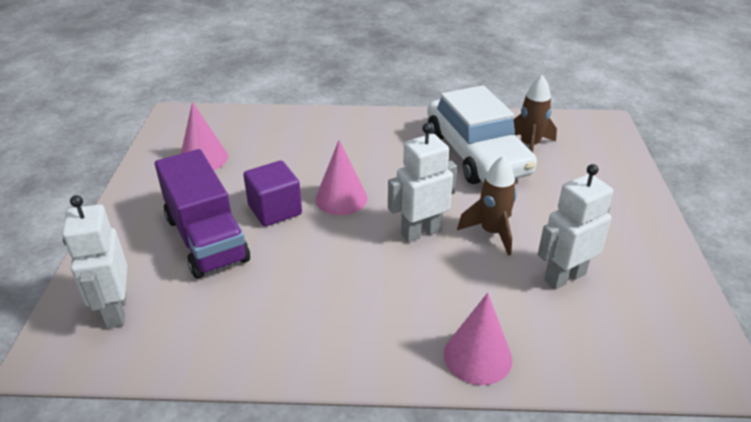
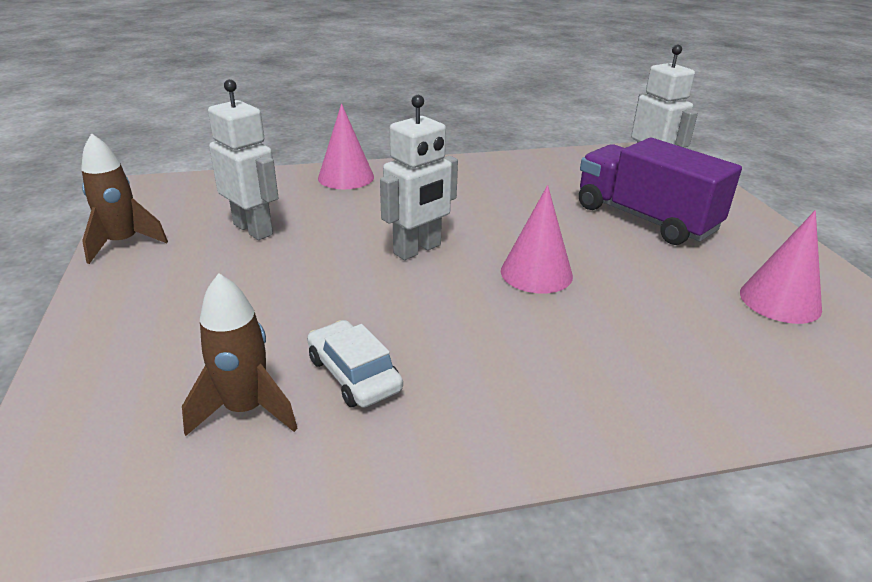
camera: 165 degrees right, 5 degrees down
(275, 210) = (605, 251): purple cube -> none
(476, 153) = (354, 374): white car -> white car, size x0.46
(492, 233) = (330, 259): brown rocket -> brown rocket (123, 243)
(564, 277) = (253, 229): white robot -> white robot turned 90 degrees counterclockwise

